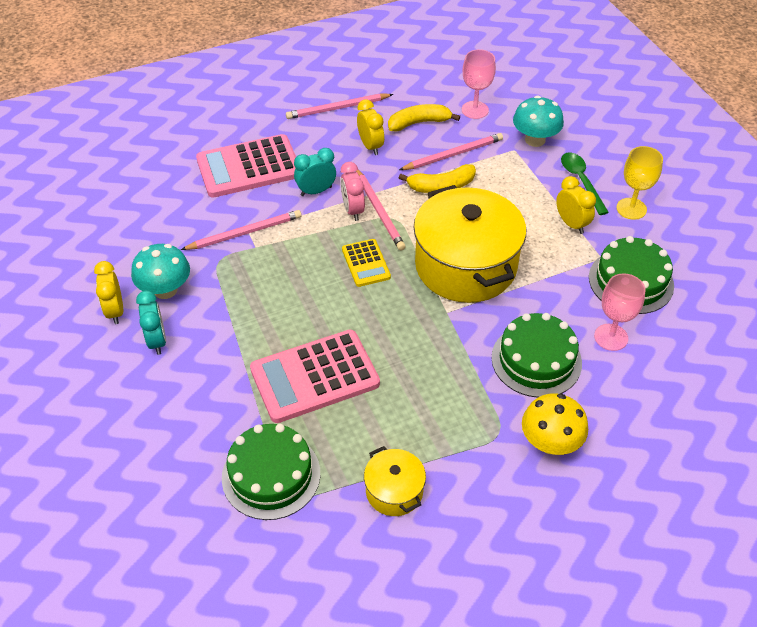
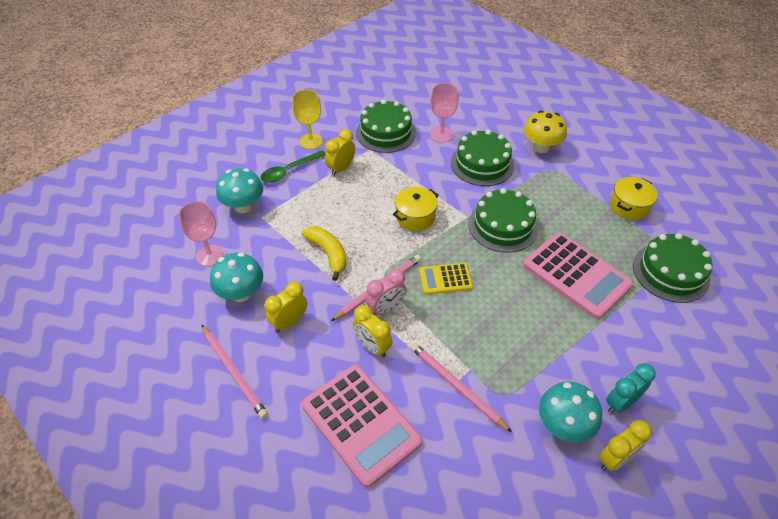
camera: 110 degrees left, 0 degrees up
(316, 191) = (372, 346): turquoise clock -> yellow clock
(366, 263) = (445, 279): yellow calculator -> yellow calculator turned 150 degrees counterclockwise
(418, 339) = (503, 226): none -> green cake
(419, 123) = (241, 293): yellow banana -> turquoise mushroom
(453, 154) = (282, 256): pink pencil -> none
(465, 266) = (415, 217): yellow pot -> yellow pot, size x0.47

